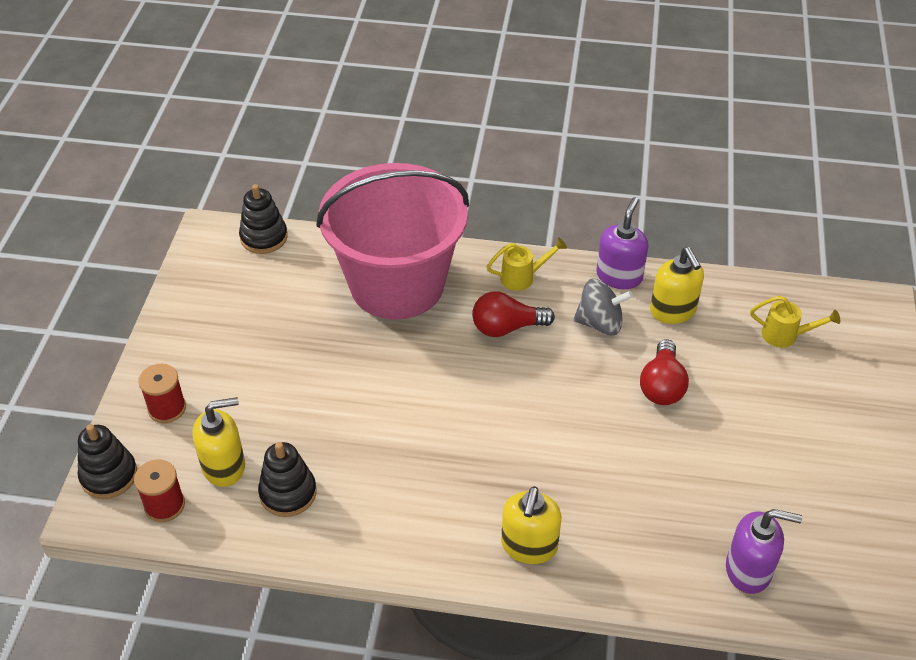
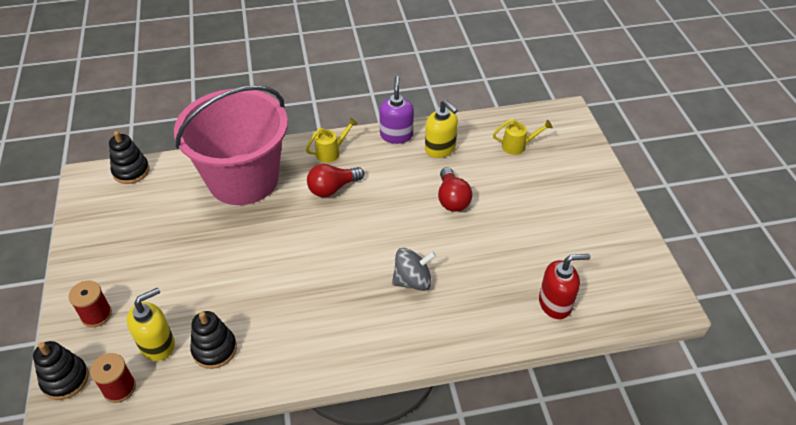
camera: 20 degrees left, 0 degrees up
(529, 546) = (404, 333): yellow soap dispenser -> none
(600, 323) = (395, 169): grey spinning top -> grey spinning top (413, 281)
(748, 570) = (555, 303): purple soap dispenser -> red soap dispenser

